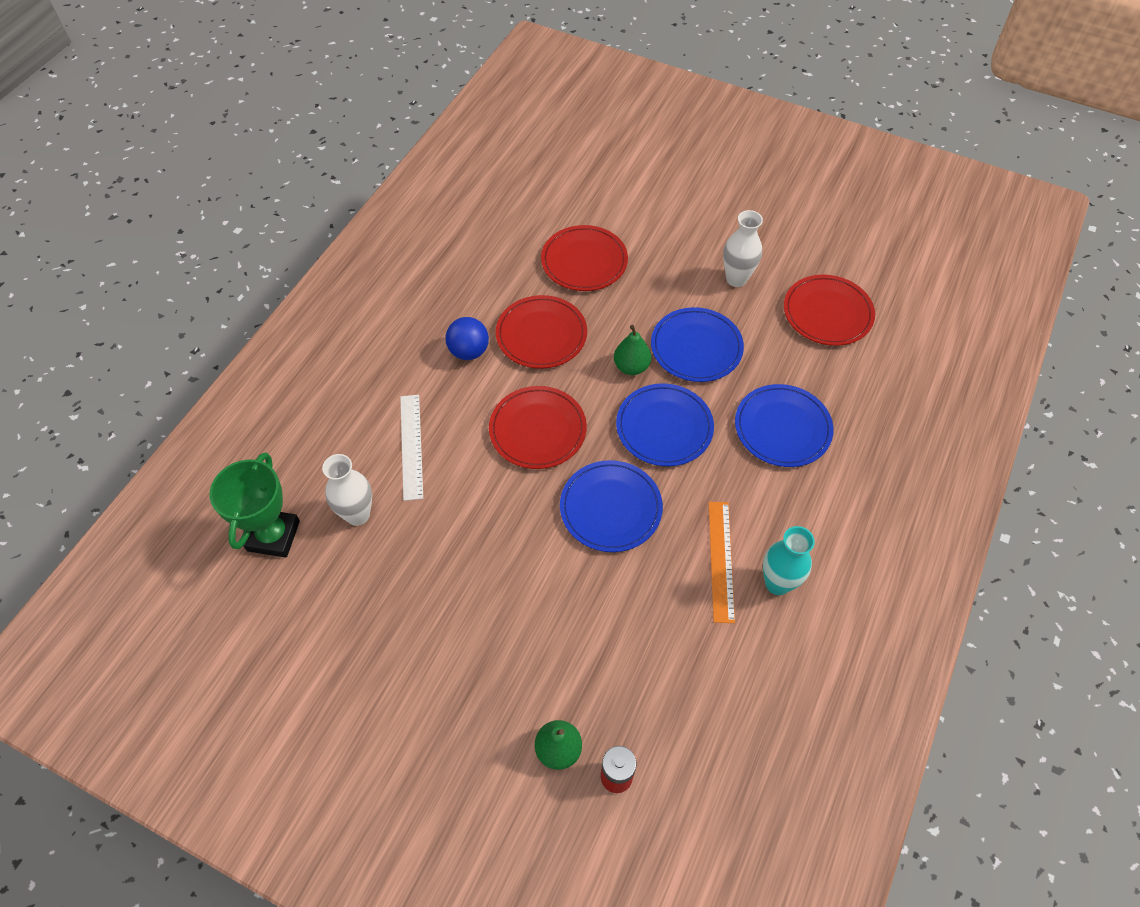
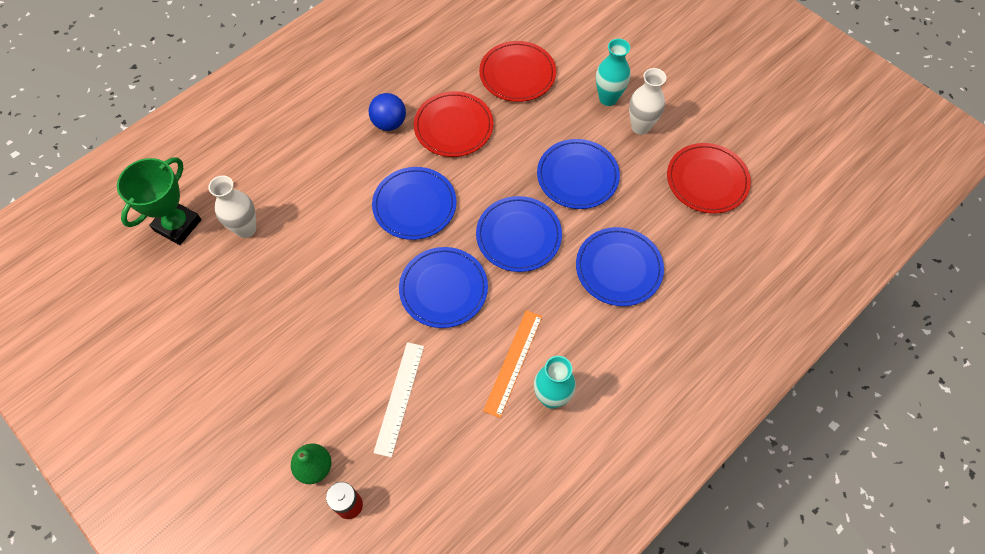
camera: 20 degrees right, 5 degrees up
(411, 446) = (310, 187): white ruler -> white ruler (399, 398)
(537, 430) = (414, 205): red plate -> blue plate
(631, 367) = (515, 176): green pear -> none
(690, 260) = (608, 98): none -> turquoise vase

